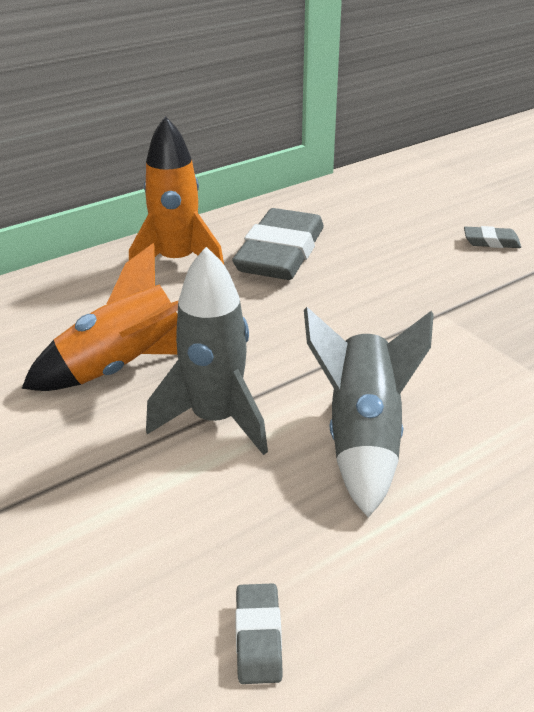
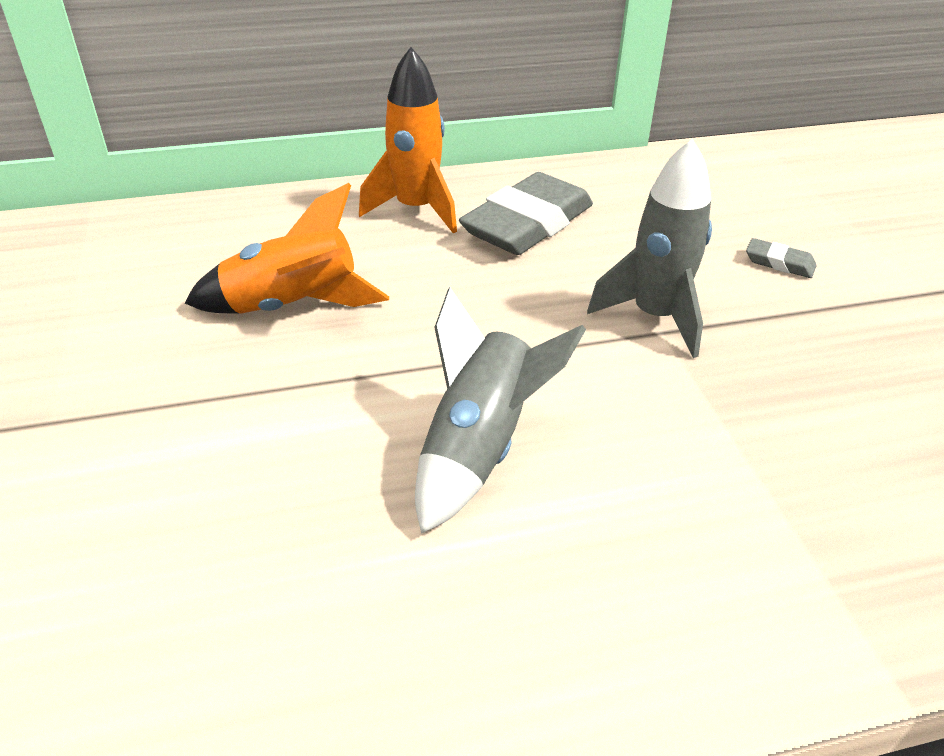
camera: 20 degrees right, 5 degrees up
(216, 419) = (344, 384): grey rocket -> grey rocket (655, 317)
(258, 637) = (237, 618): grey eraser -> none

